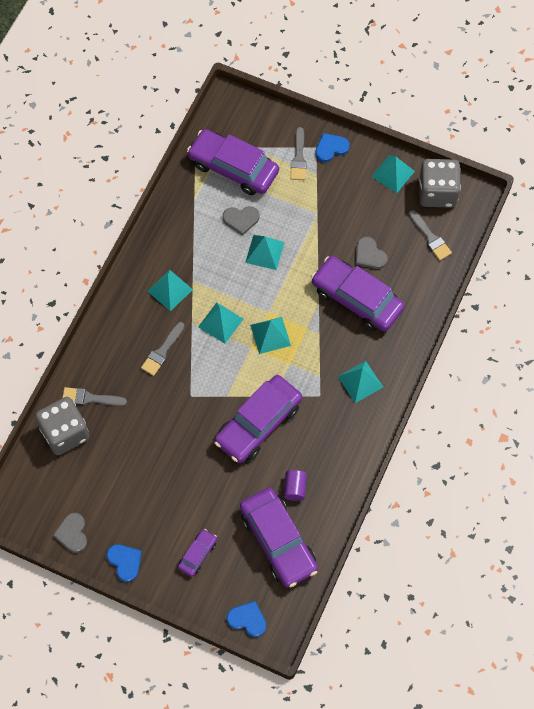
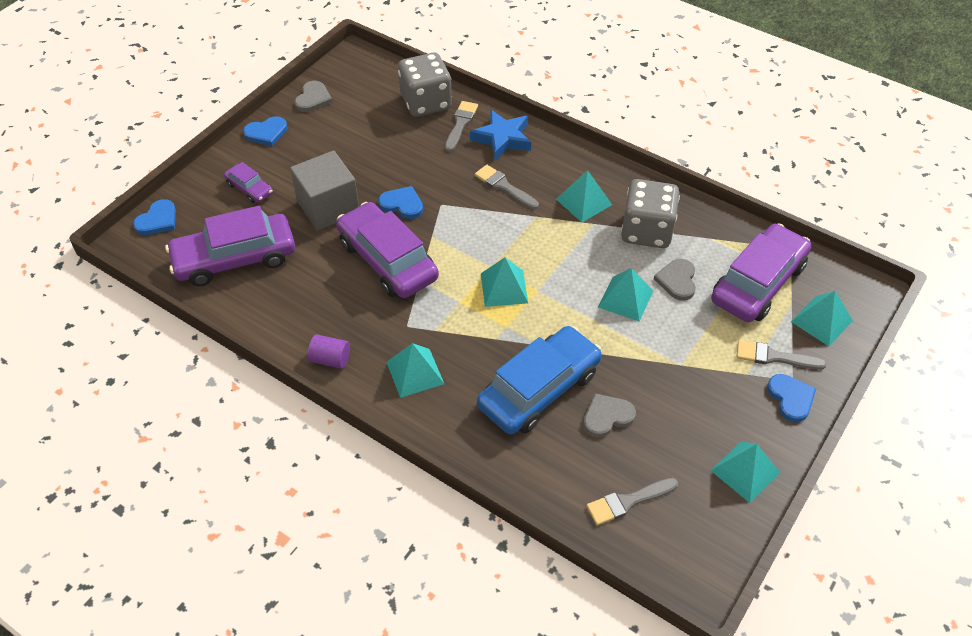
camera: 100 degrees right, 15 degrees down
(72, 533) = (313, 98): grey heart -> grey heart turned 105 degrees clockwise
(104, 361) = (502, 138): none -> blue star
(195, 426) = (402, 204): none -> blue heart
(209, 483) = (328, 207): none -> grey cube
(220, 322) = (531, 242): turquoise pyramid -> turquoise pyramid (821, 321)
(295, 488) = (293, 283): purple cylinder -> purple cylinder (330, 359)
(357, 299) = (539, 389): purple car -> blue car
(437, 192) = (708, 527): grey dice -> grey dice (646, 231)

